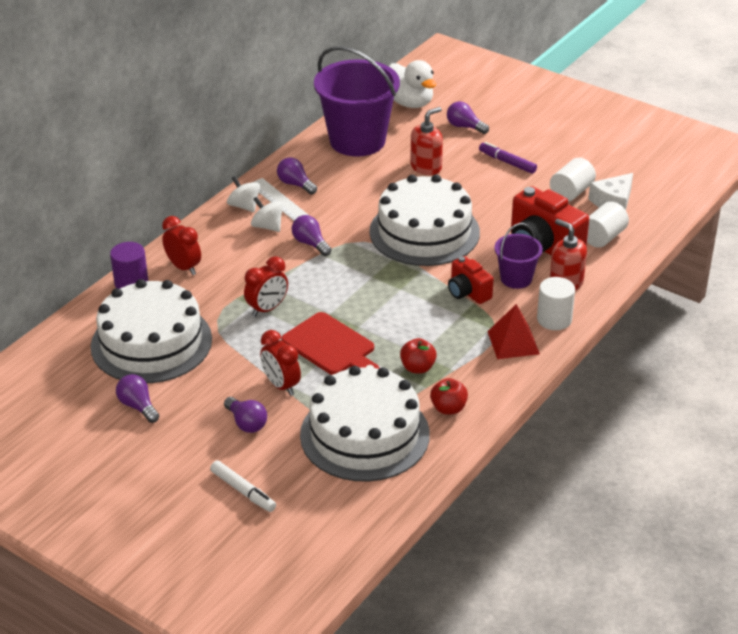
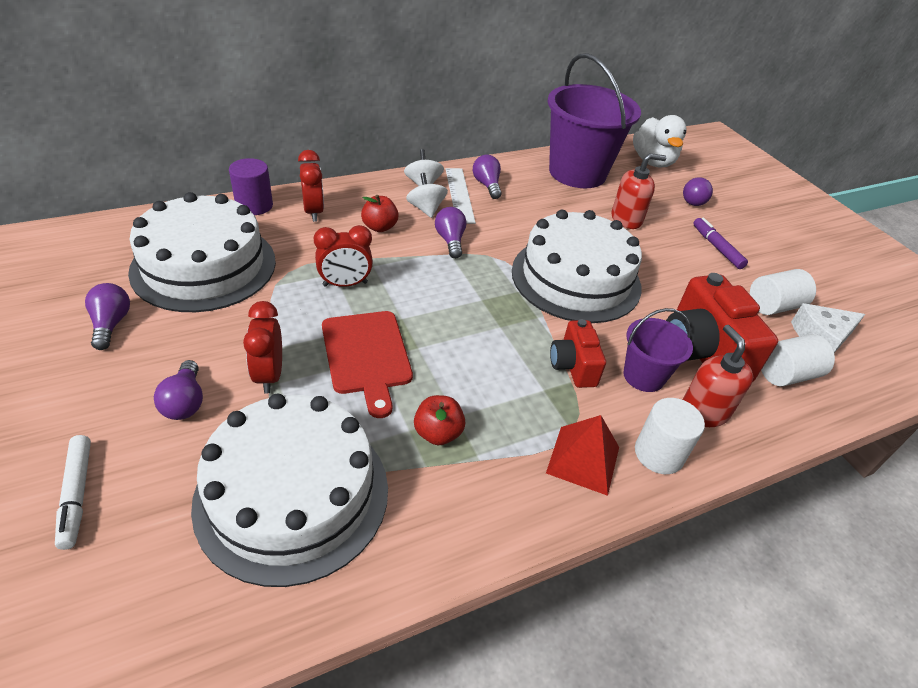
camera: 25 degrees right, 5 degrees up
(448, 408) = (427, 514): red apple -> red apple (379, 227)
(464, 127) = (693, 200): purple light bulb -> purple light bulb turned 135 degrees counterclockwise

